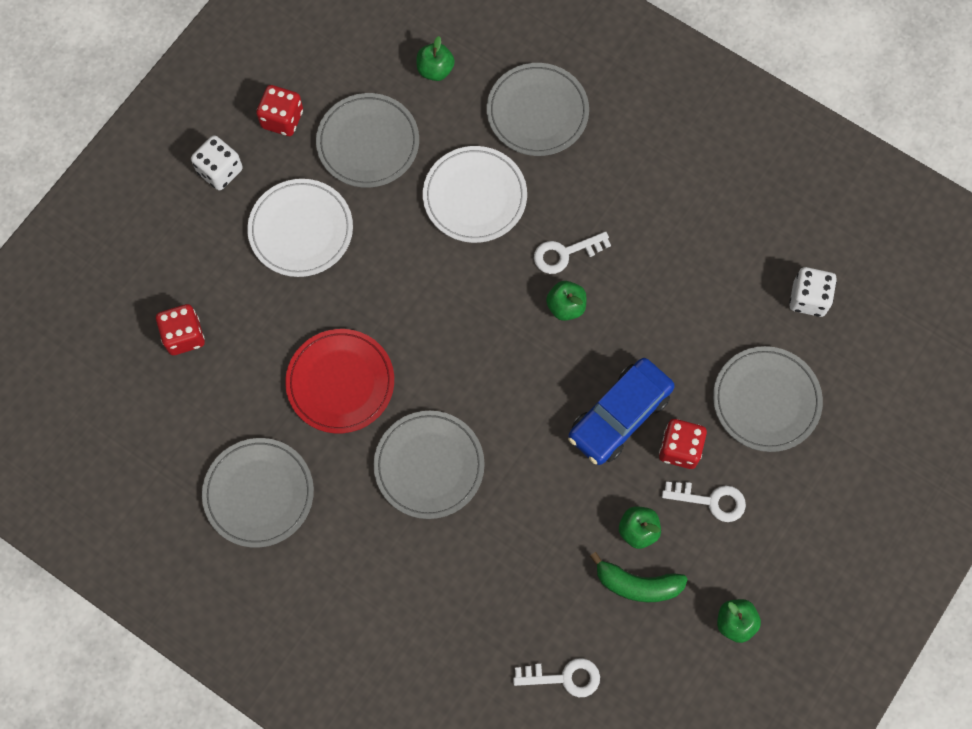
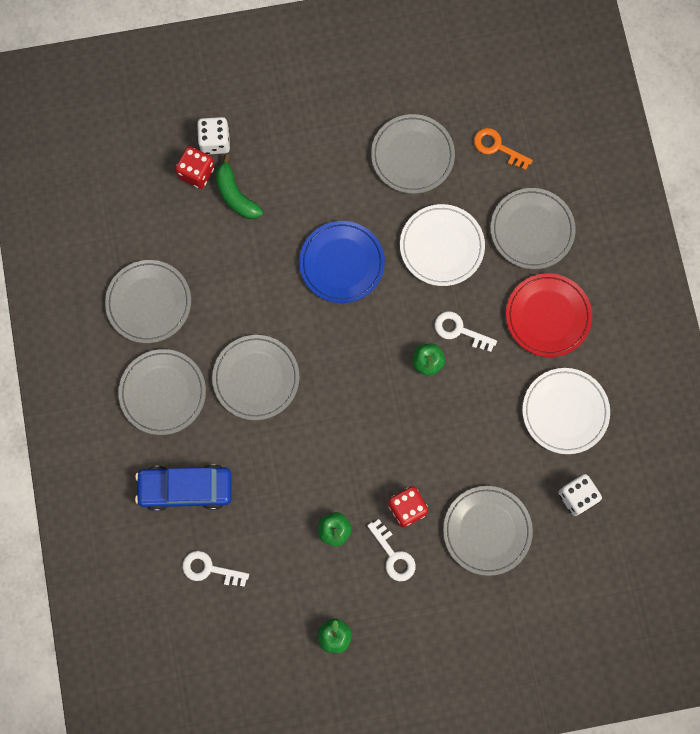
camera: 45 degrees right, 5 degrees up
(220, 171) = (311, 94): white dice -> white dice (215, 141)
(282, 119) = (377, 95): red dice -> none
(301, 230) = (322, 172): white plate -> white plate (565, 411)
(340, 382) = (255, 283): red plate -> red plate (548, 316)
(356, 562) = (163, 393): none -> grey plate
(401, 292) = (342, 263): none -> blue plate
(435, 70) = (497, 147): green apple -> orange key
(564, 677) = (209, 569): white key -> white key turned 150 degrees clockwise
(619, 416) = (392, 455): blue car -> blue car (186, 488)
(637, 584) = (302, 560): green banana -> green banana (235, 195)

